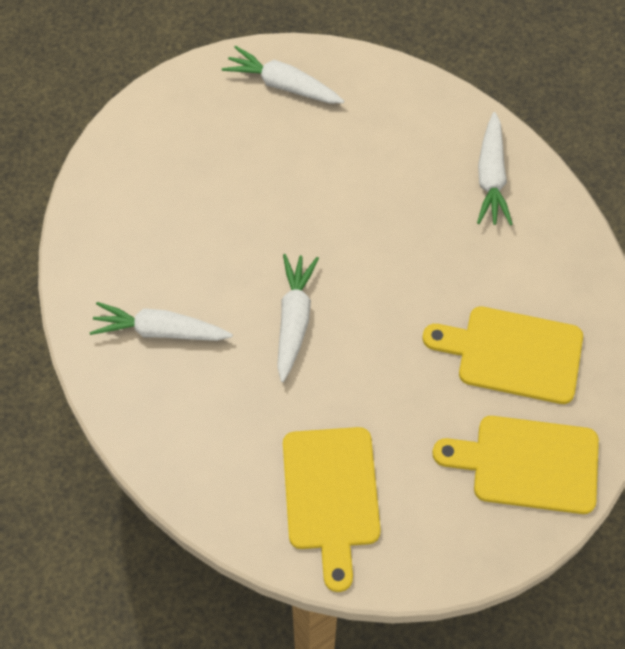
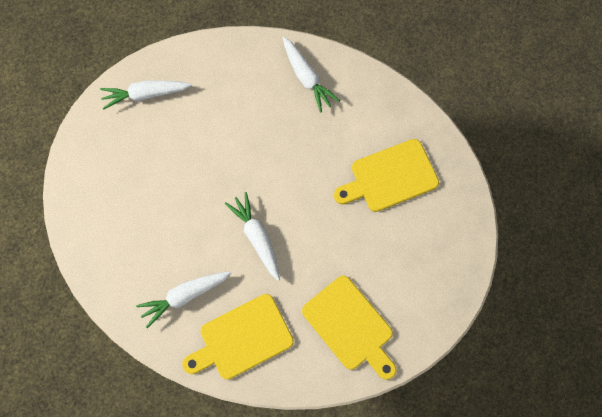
camera: 35 degrees left, 10 degrees up
(528, 464) = (440, 235): yellow cutting board -> yellow cutting board (242, 338)

